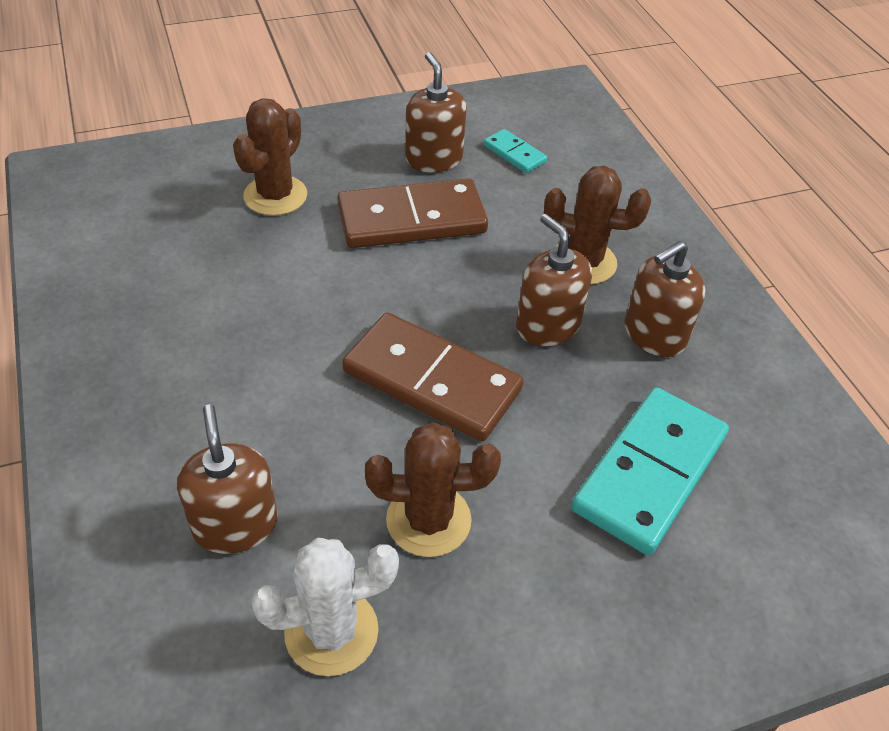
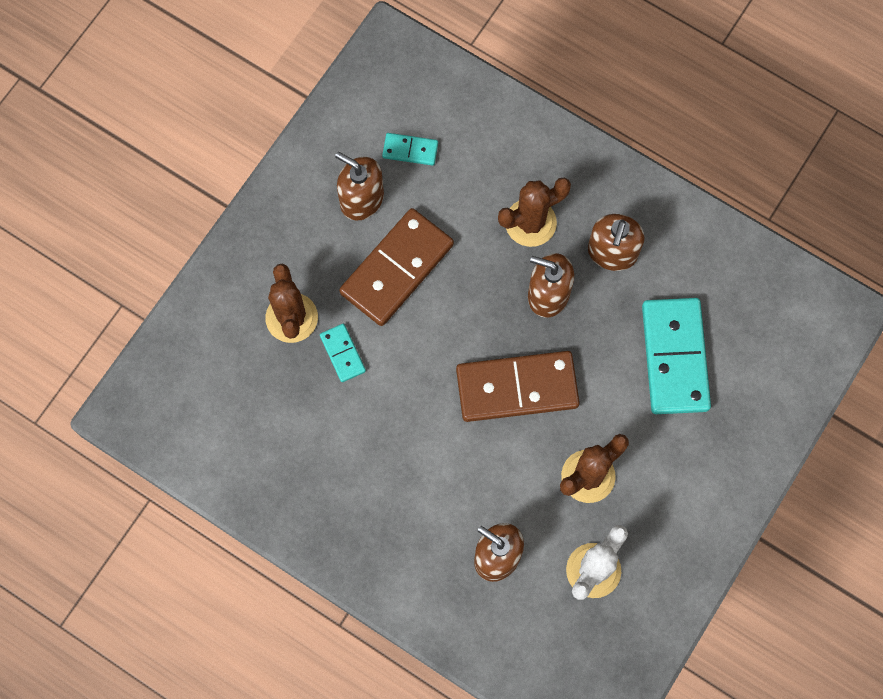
camera: 35 degrees left, 25 degrees up
(289, 246) = (343, 353): none -> turquoise domino

